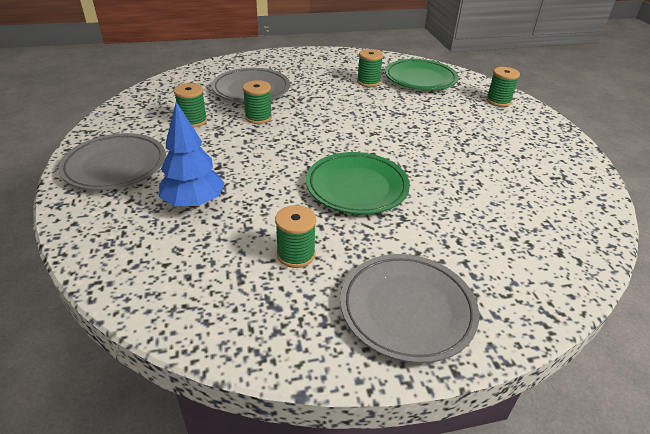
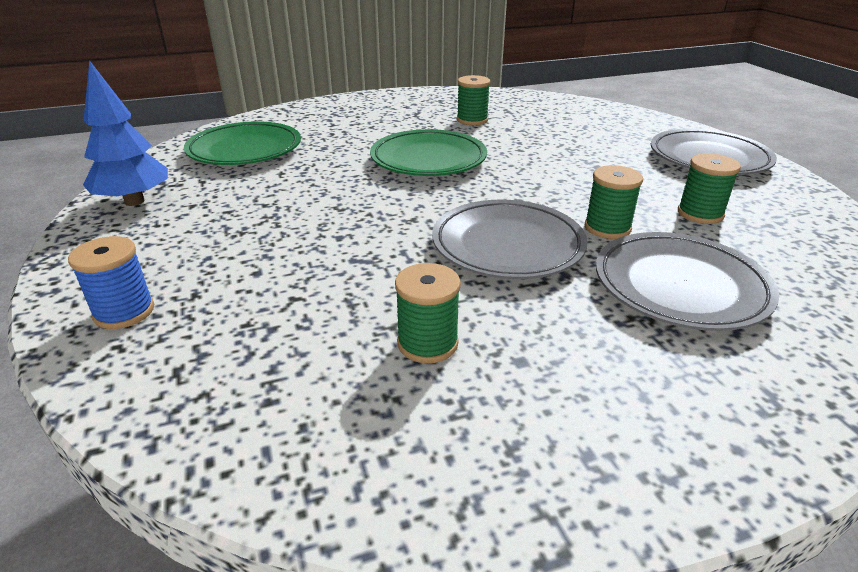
camera: 175 degrees right, 5 degrees down
(194, 203) = (586, 139): blue tree -> blue tree (134, 201)
(407, 310) = (385, 106): grey plate -> grey plate (507, 246)
(420, 79) = (282, 374): green plate -> green plate (245, 150)
(498, 101) = (124, 312): green spool -> blue spool

